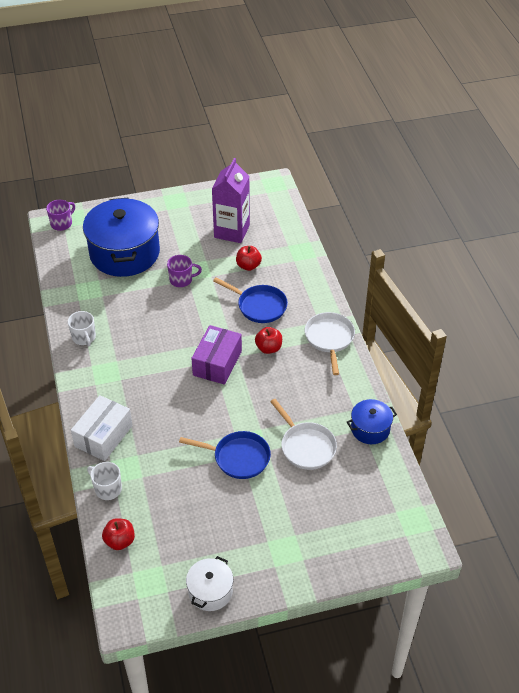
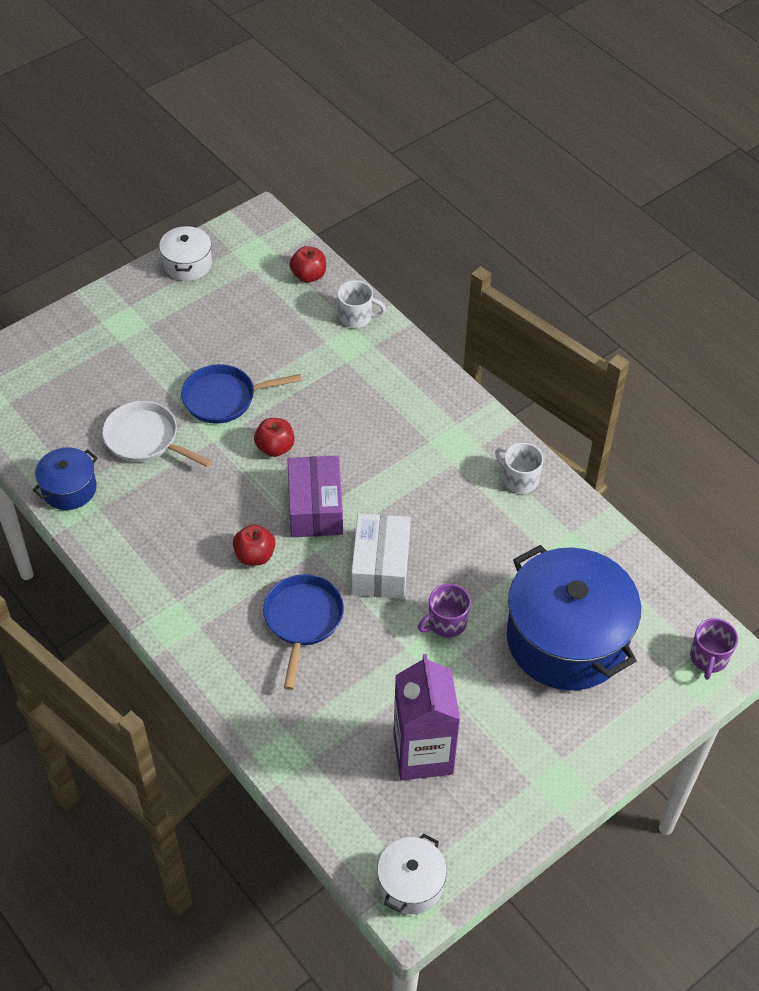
camera: 155 degrees right, 5 degrees up
(103, 436) = (401, 368): white box -> white box (381, 567)
(248, 266) = (357, 690): red apple -> red apple (275, 447)
(259, 306) = (302, 620): blue pan -> blue pan turned 90 degrees clockwise
(268, 190) = (411, 884): none -> white pot
(329, 339) = (172, 602): white pan -> none

